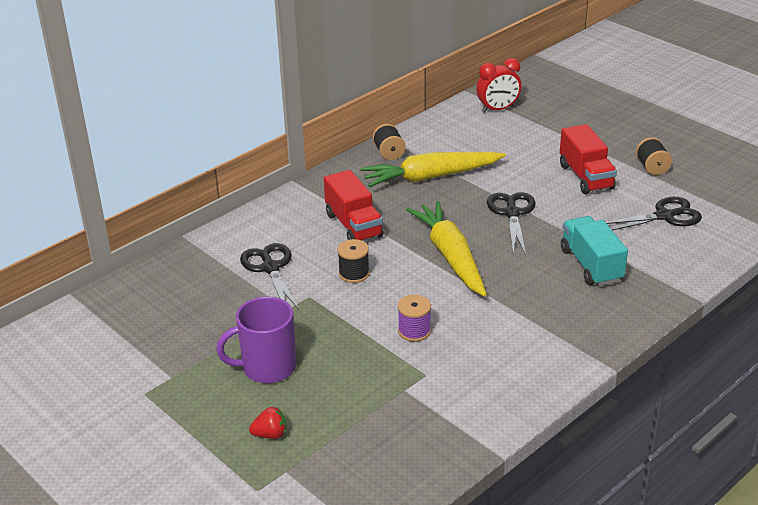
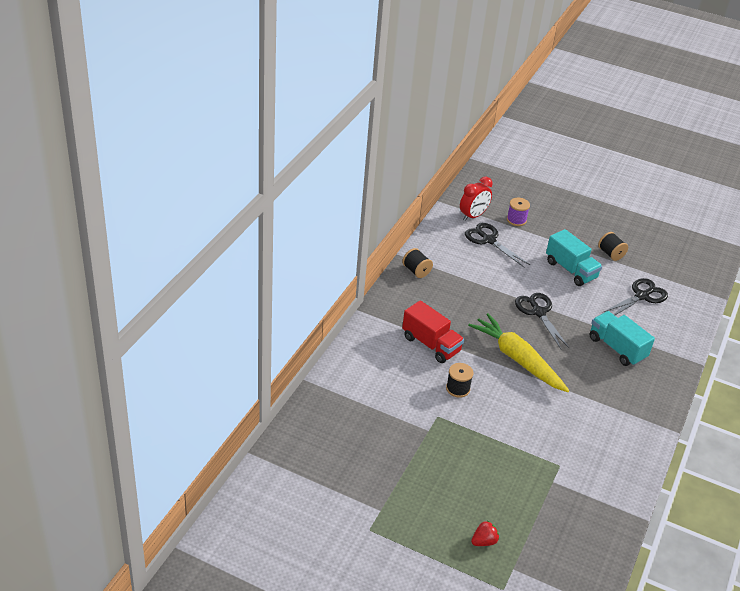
camera: 25 degrees left, 5 degrees up
(267, 367) = (446, 485): purple mug -> none
(270, 268) = (392, 396): black scissors -> black scissors (489, 240)
(414, 331) = (530, 430): purple spool -> purple spool (516, 220)
(430, 177) = (461, 289): yellow carrot -> none
(586, 177) = (570, 270): red truck -> turquoise truck

